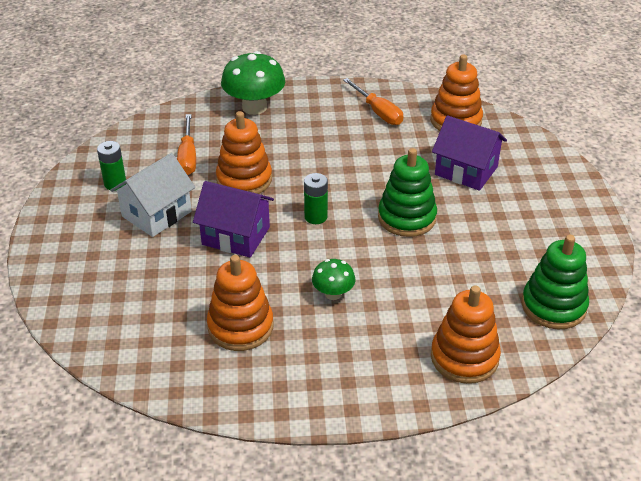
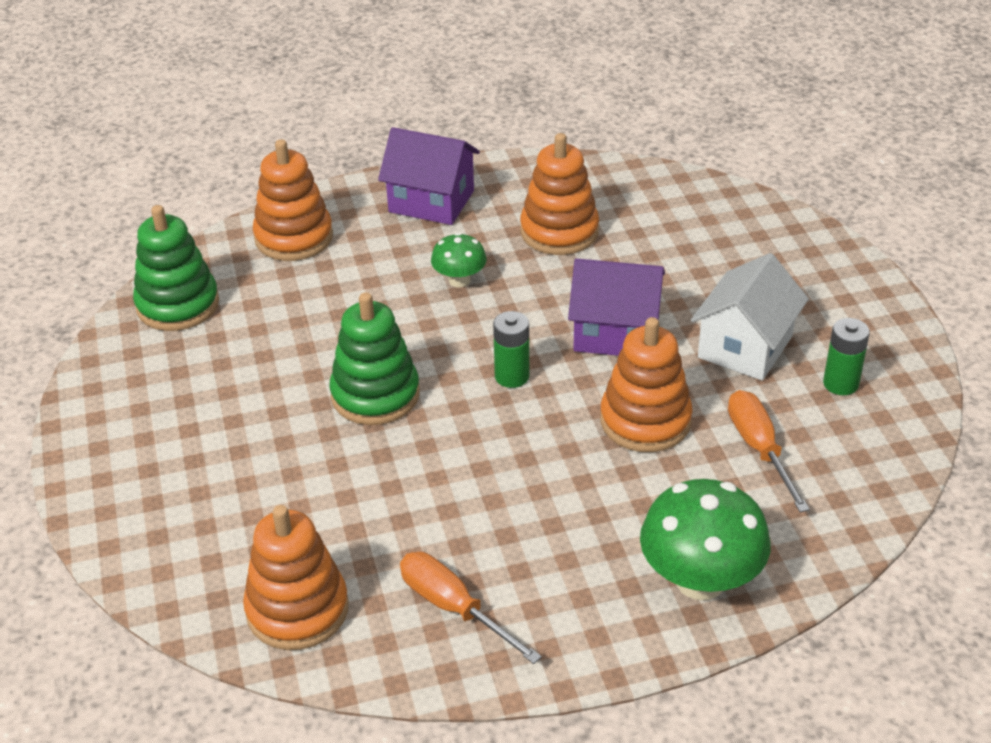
camera: 170 degrees right, 0 degrees up
(466, 171) = (282, 494): purple house -> purple house (431, 201)

